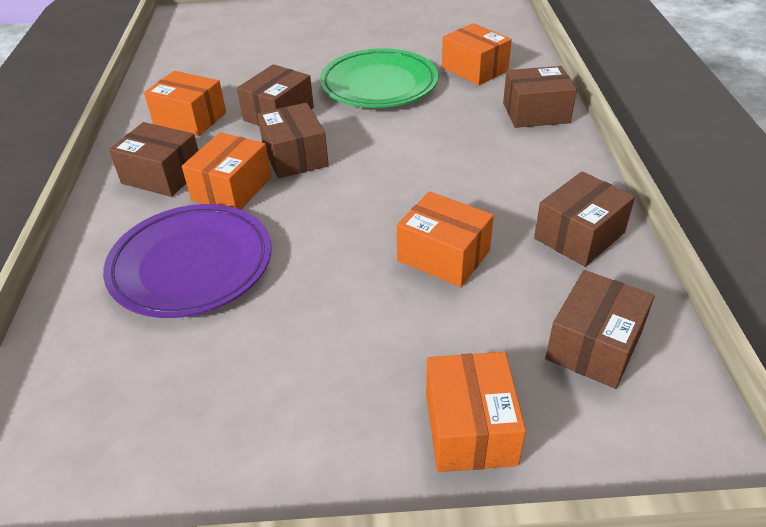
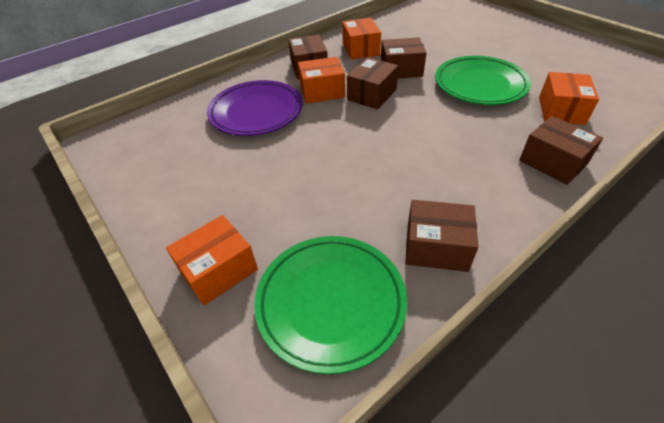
camera: 55 degrees right, 5 degrees up
(443, 256) = (348, 192): orange box -> none
(594, 345) = (330, 302): brown box -> green plate

